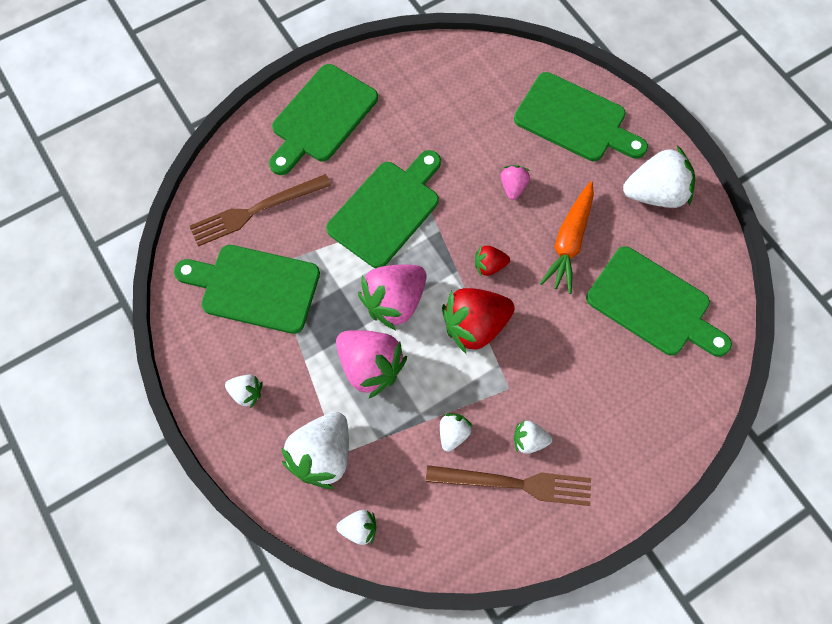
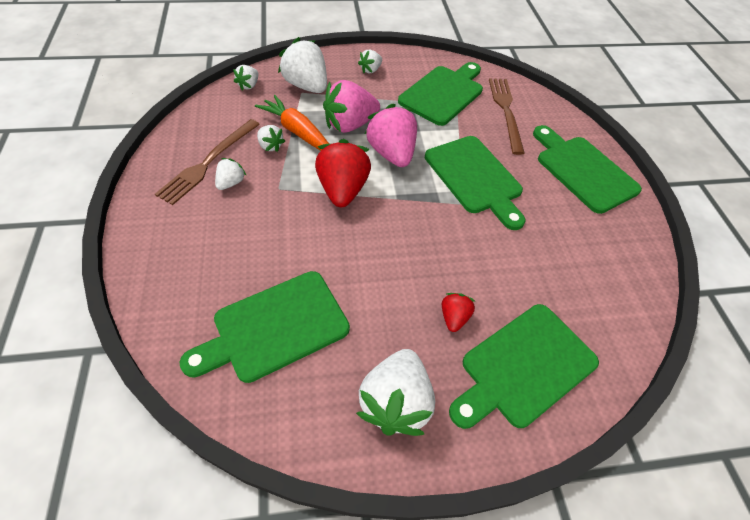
camera: 110 degrees right, 15 degrees down
(489, 266) = (389, 220): red strawberry -> red strawberry (454, 317)
(513, 187) = (461, 272): pink strawberry -> none
(569, 241) = (380, 289): orange carrot -> orange carrot (297, 132)

